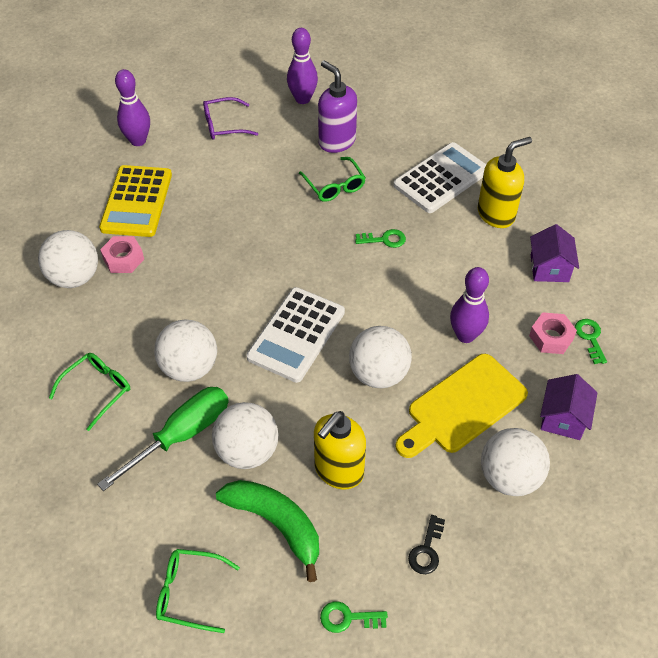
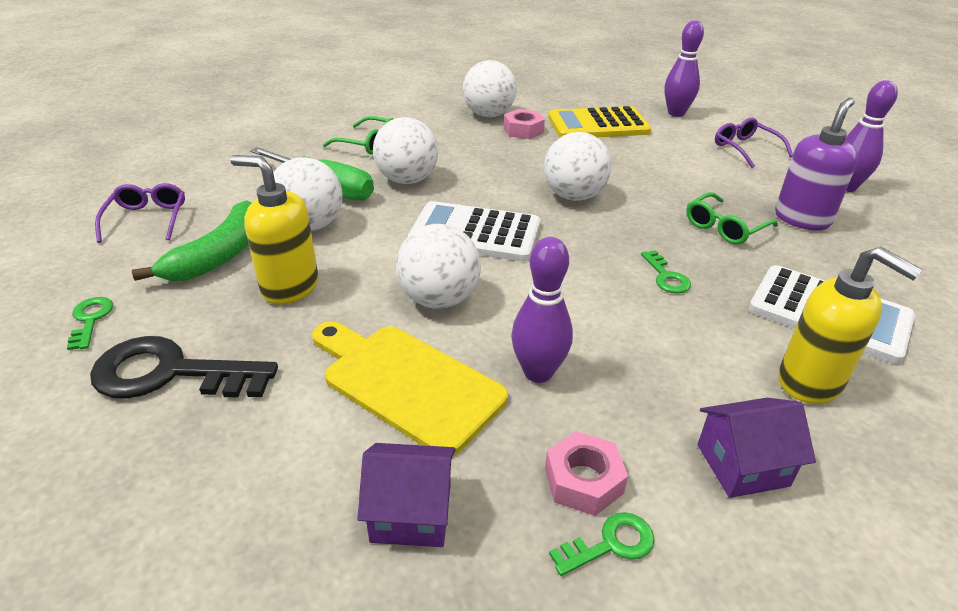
camera: 75 degrees right, 15 degrees down
(190, 593) = (147, 219): green glasses -> purple glasses
(426, 550) = (170, 373): black key -> black key, size x2.09
(509, 477) = (286, 449): white ball -> white ball (574, 196)

